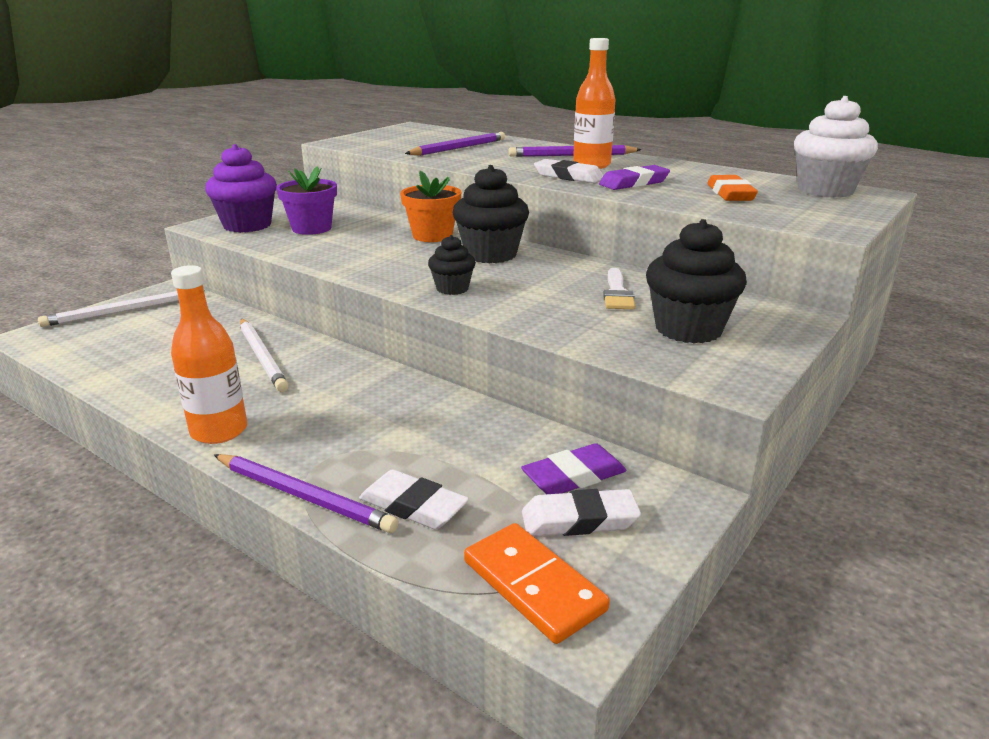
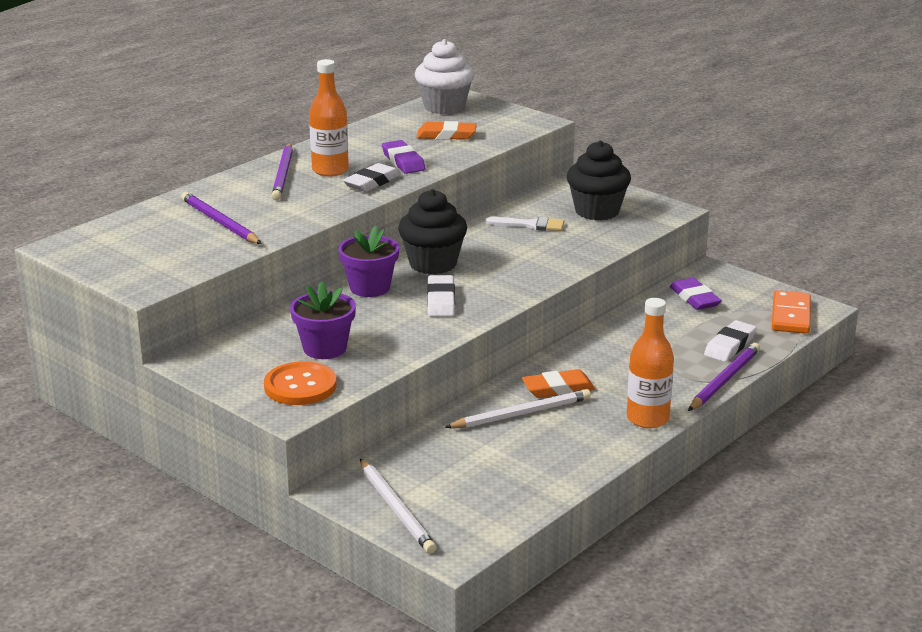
camera: 85 degrees left, 0 degrees up
(247, 225) = (300, 386): purple cupcake -> orange button
(311, 375) = (558, 388): none -> orange eraser
(432, 236) = (370, 287): orange flower pot -> purple flower pot
(452, 288) = (514, 281): black cupcake -> none
(533, 585) = (790, 315): orange domino -> orange domino turned 45 degrees counterclockwise
(579, 520) = (736, 300): white eraser -> white eraser (440, 300)

